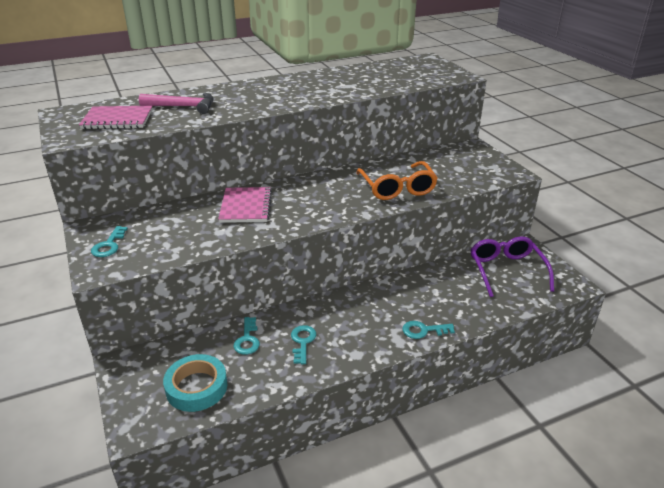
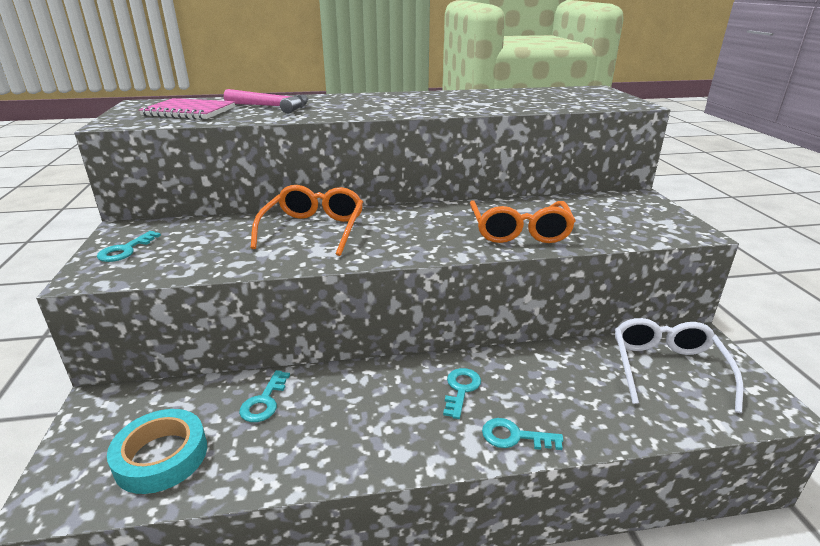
camera: 15 degrees right, 5 degrees down
(246, 206) = (314, 229): pink notebook -> orange glasses
(302, 342) = (334, 419): turquoise key -> turquoise key (461, 389)
(506, 270) = (667, 368): purple glasses -> white glasses

